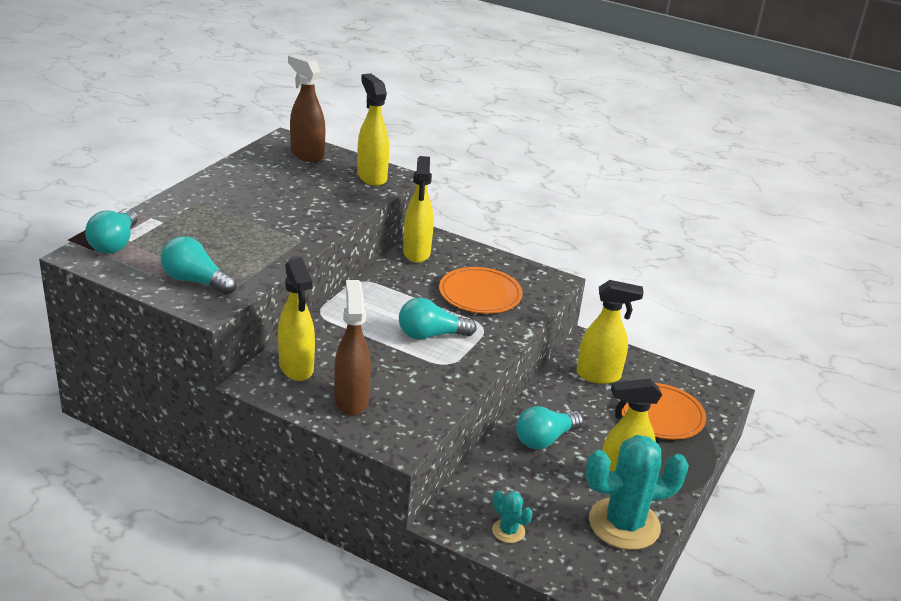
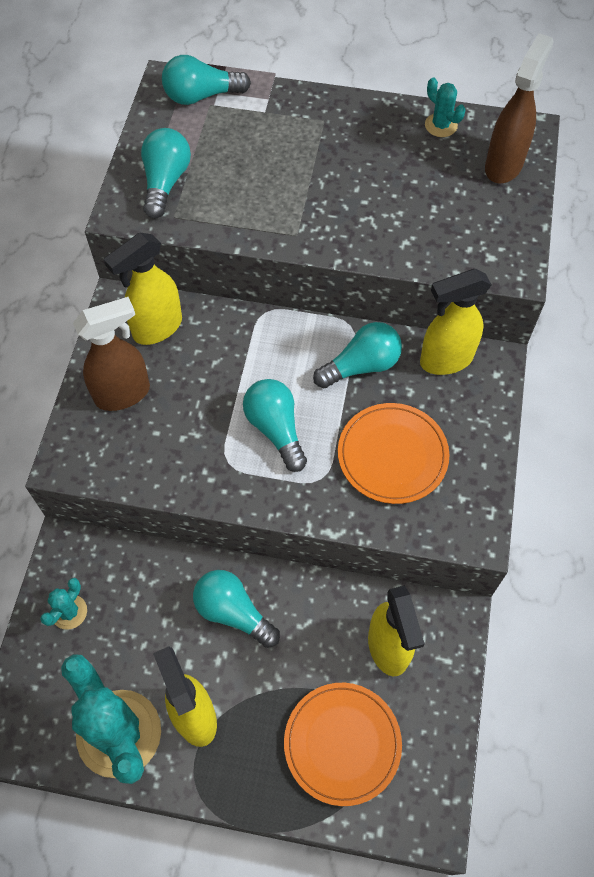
camera: 75 degrees right, 30 degrees up
(249, 164) = (441, 125): none -> turquoise cactus
(371, 177) = (493, 246): yellow spray bottle -> none
(399, 286) = (361, 366): none -> turquoise light bulb

